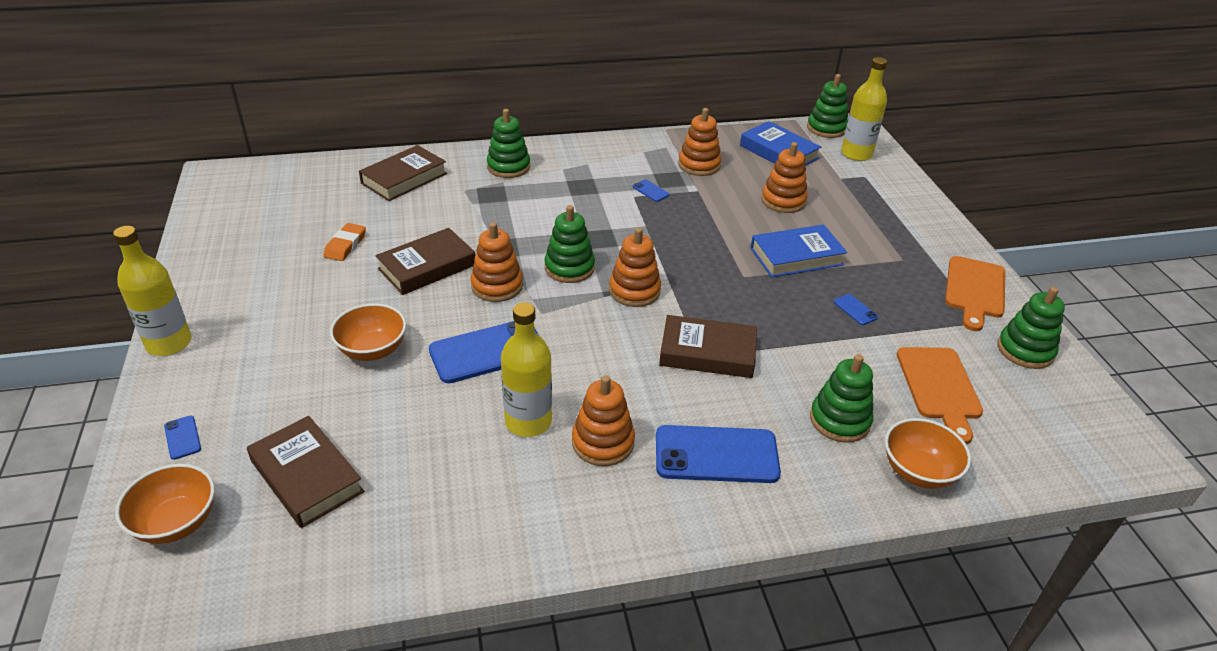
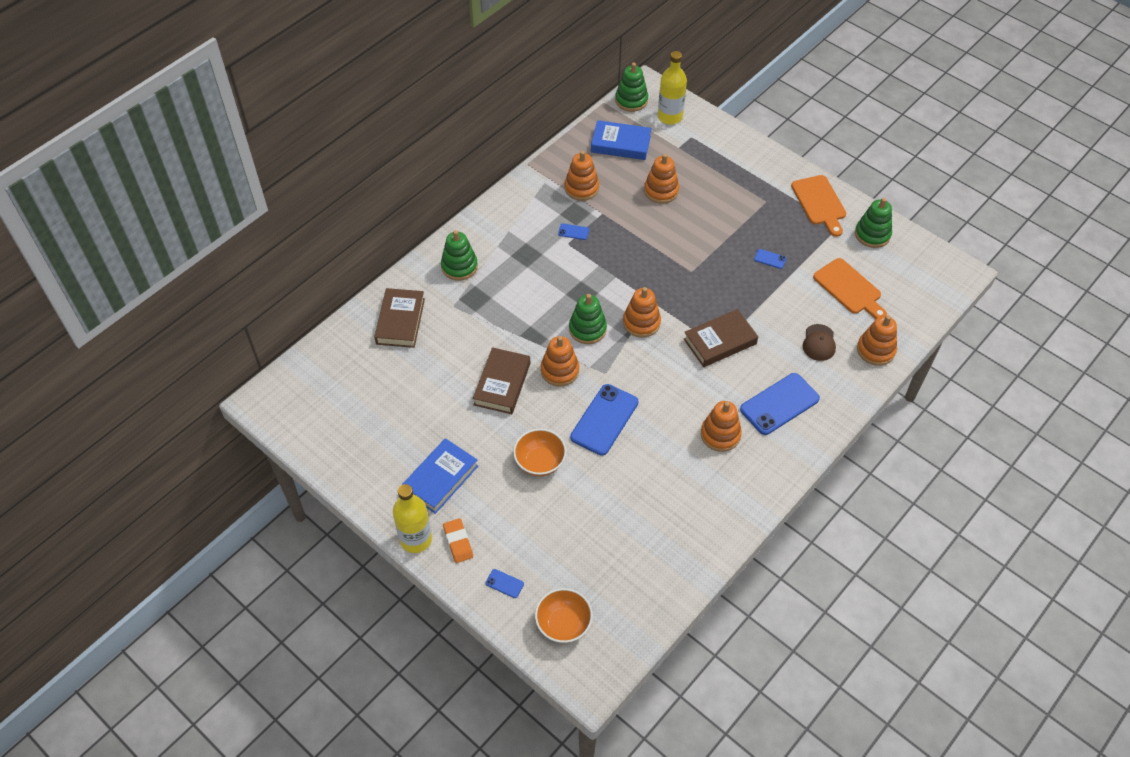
camera: 35 degrees left, 15 degrees up
(307, 476) = (597, 556): brown book -> none
(345, 245) = (431, 401): orange eraser -> orange eraser (458, 542)
(528, 422) = (672, 448): yellow bottle -> none
(796, 256) = (707, 236): blue book -> blue book (440, 478)
(839, 420) = (819, 343): green stacking toy -> brown cap
(918, 471) = (875, 350): orange bowl -> orange stacking toy

